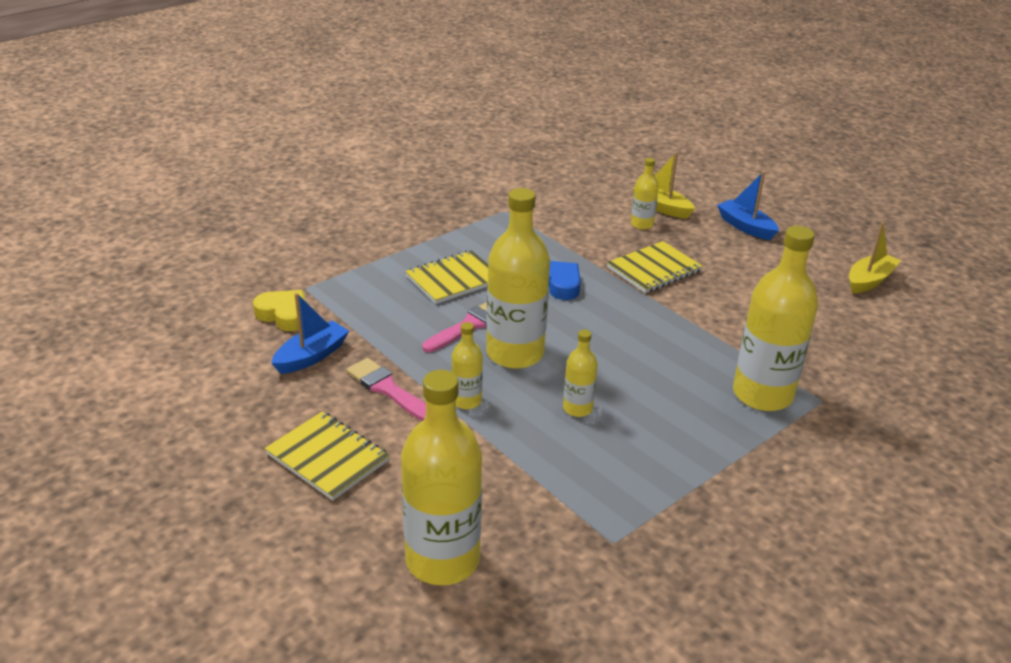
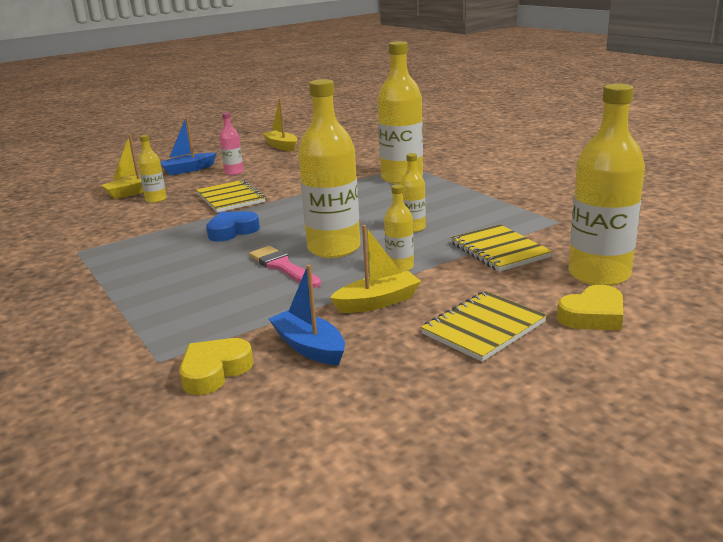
camera: 80 degrees left, 10 degrees down
(341, 540) = (593, 316): none -> yellow heart
(388, 389) = (378, 302): pink brush -> yellow boat
(454, 279) = (196, 274): yellow notebook -> yellow notebook (499, 250)
(746, 259) = (234, 172): none -> pink bottle

